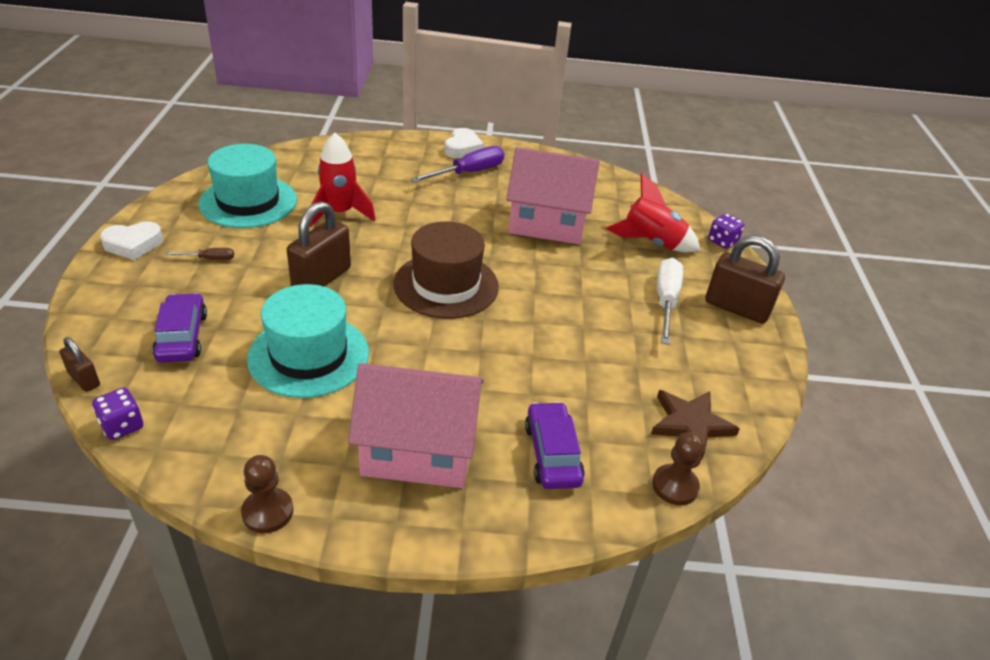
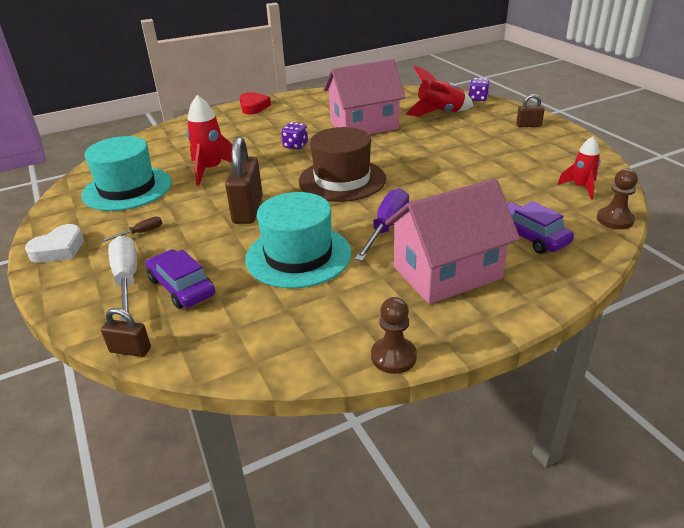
camera: 25 degrees left, 5 degrees down
(122, 426) = (206, 363): purple dice -> purple dice (295, 146)
(462, 148) = (253, 107): white heart -> red heart
(468, 173) = (275, 118): purple screwdriver -> purple screwdriver (386, 227)
(665, 301) = (486, 137): white screwdriver -> white screwdriver (127, 280)
(690, 424) = (581, 187): brown star -> red rocket
(736, 308) = (528, 125): brown padlock -> brown padlock, size x0.52

